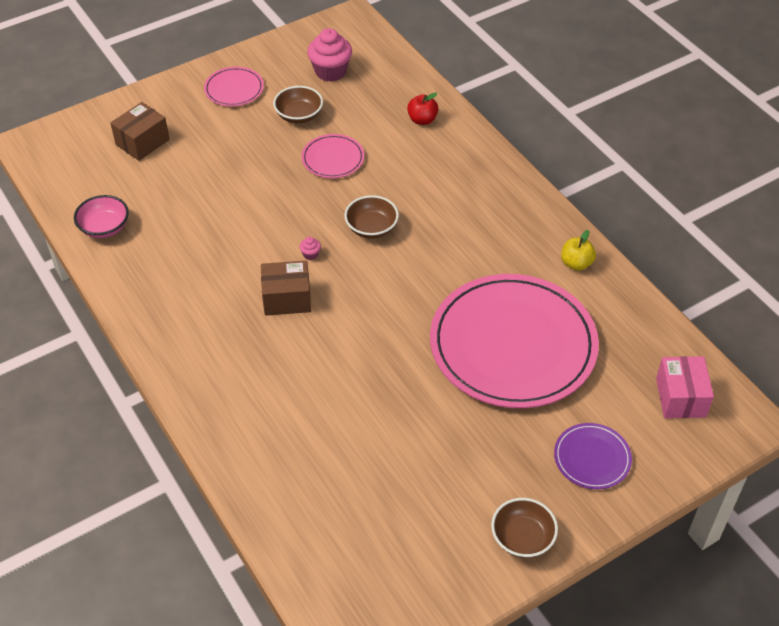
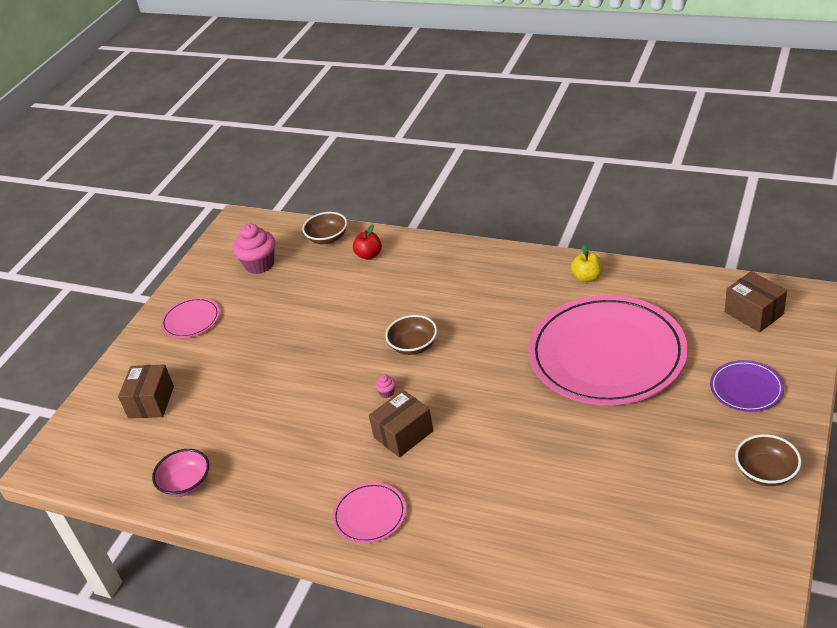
camera: 30 degrees left, 10 degrees down
(299, 115) = (267, 307): brown bowl -> brown bowl (327, 238)
(333, 158) = (329, 319): pink plate -> pink plate (370, 515)
(680, 397) = (754, 313): pink box -> brown box

